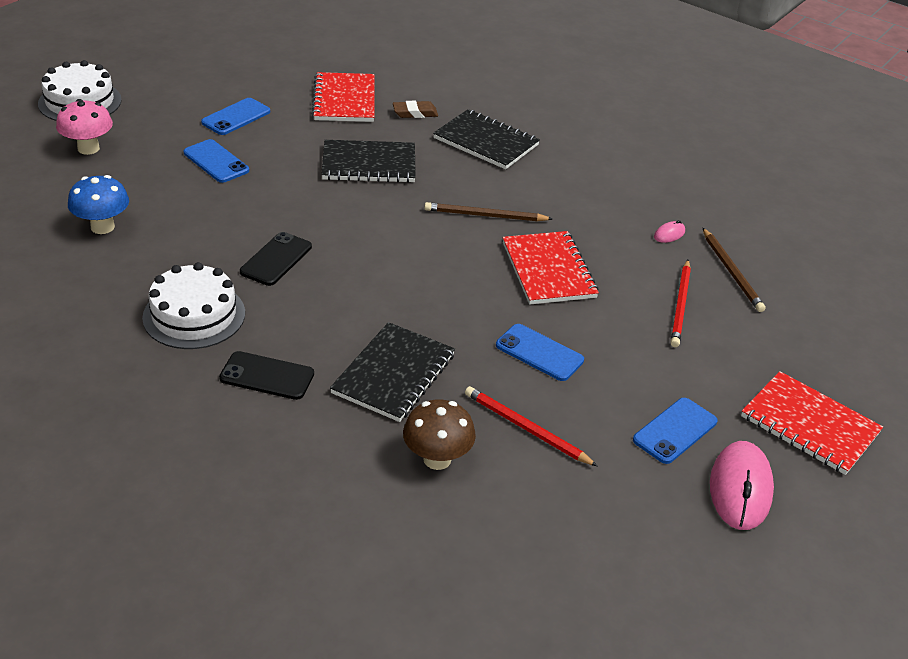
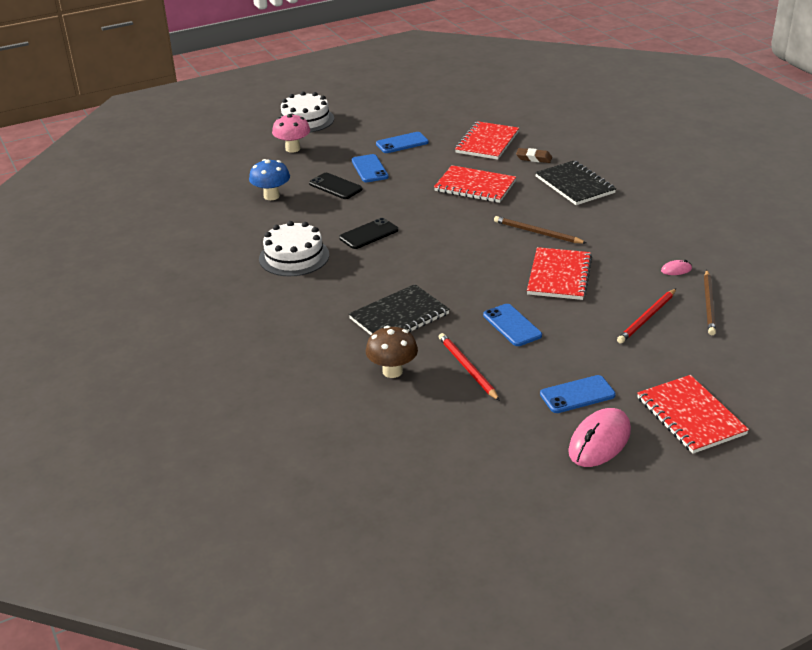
camera: 30 degrees right, 5 degrees down
(267, 376) = (316, 300): black phone -> black phone (335, 186)
(369, 164) = (475, 186): black notebook -> red notebook

